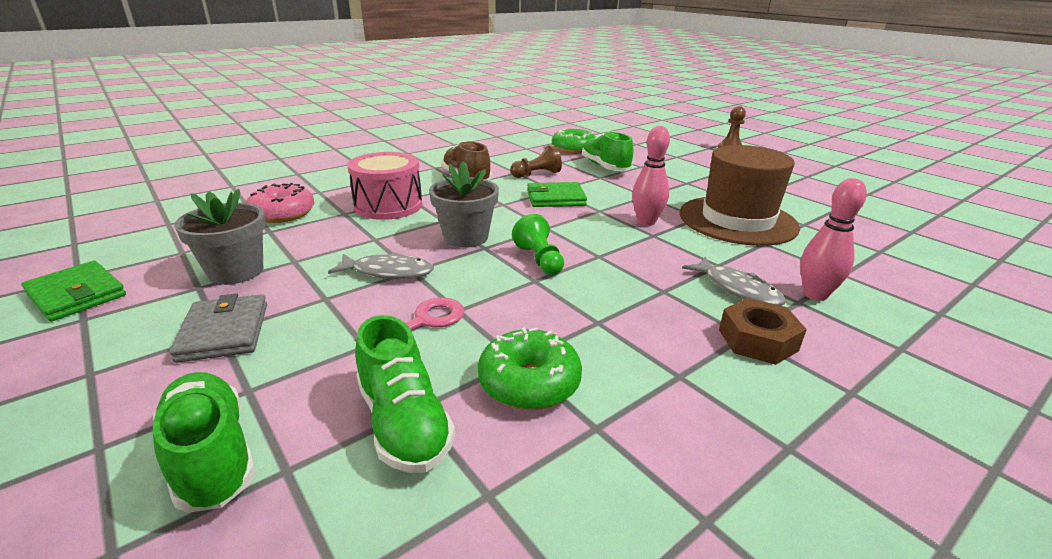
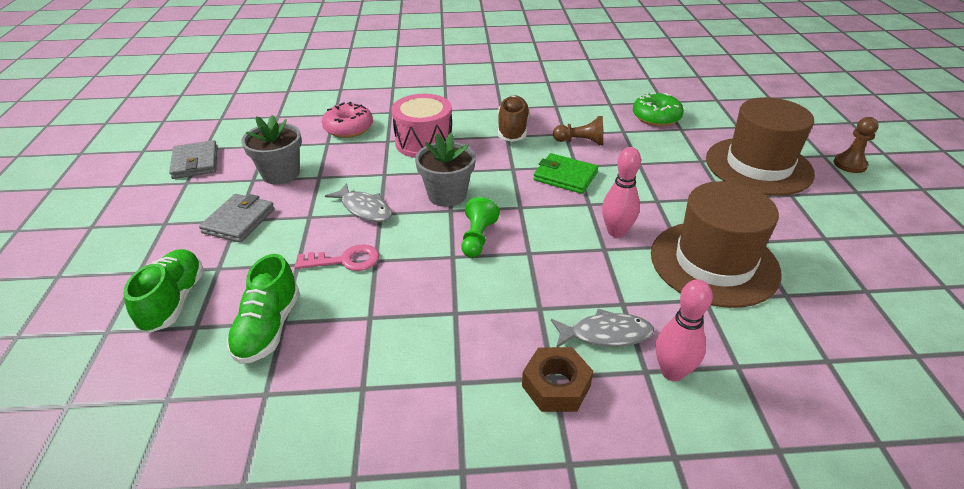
camera: 35 degrees right, 10 degrees up
(77, 294) = (195, 162): green wallet -> grey wallet
(529, 382) = (359, 337): green donut -> none
(605, 167) = (660, 151): green shoe -> none
(681, 161) = (758, 166): none -> brown hat
(737, 289) = (605, 334): grey fish -> grey fish turned 90 degrees counterclockwise

